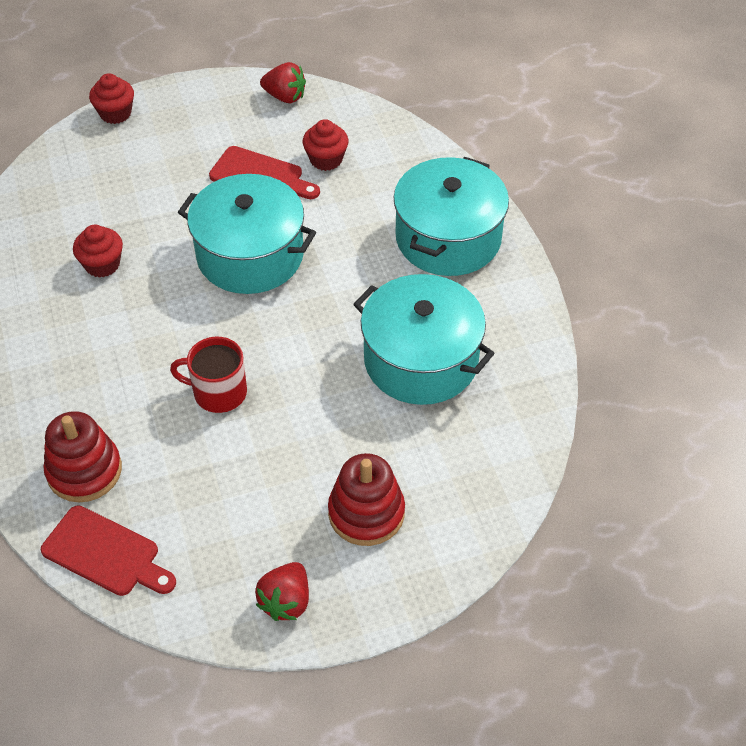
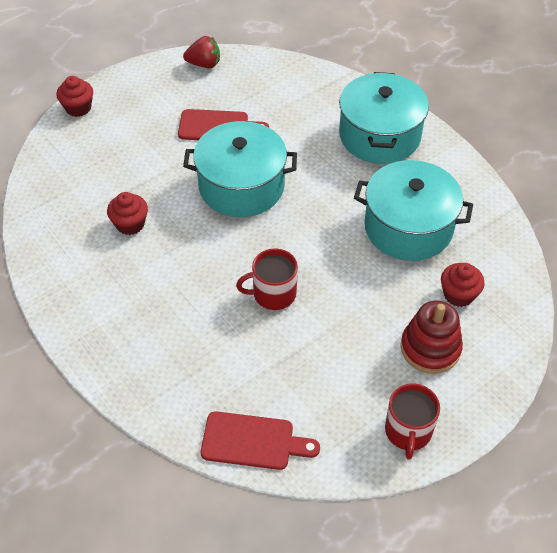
camera: 20 degrees left, 0 degrees up
(84, 471) = (202, 384): red stacking toy -> none
(286, 601) = (408, 431): red strawberry -> red mug
(326, 159) = (260, 102): red cupcake -> red cupcake (458, 294)

